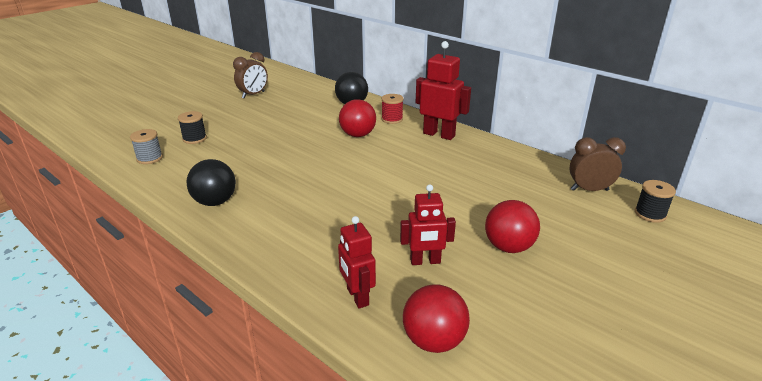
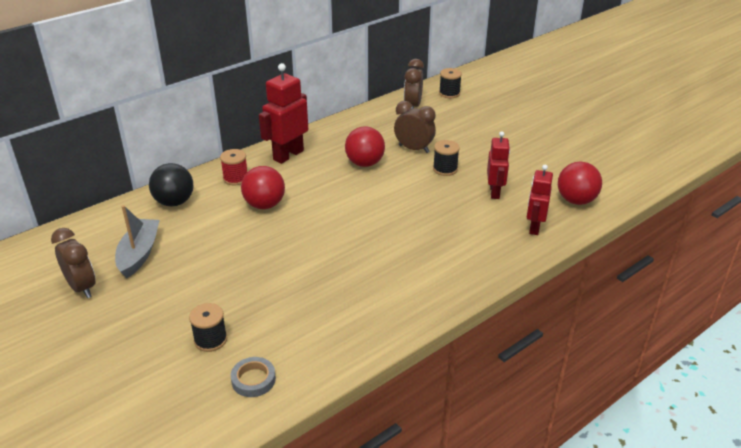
camera: 80 degrees left, 5 degrees up
(149, 158) = (253, 380): grey spool -> grey tape
(215, 202) = (382, 310): black ball -> none
(288, 103) = (139, 254): none -> grey boat
(357, 297) = (534, 227): red robot -> red robot turned 120 degrees clockwise
(459, 221) = (445, 169): none -> black spool
(491, 198) = (414, 149): none -> brown clock
(508, 247) = (481, 154): red ball -> red ball (365, 163)

